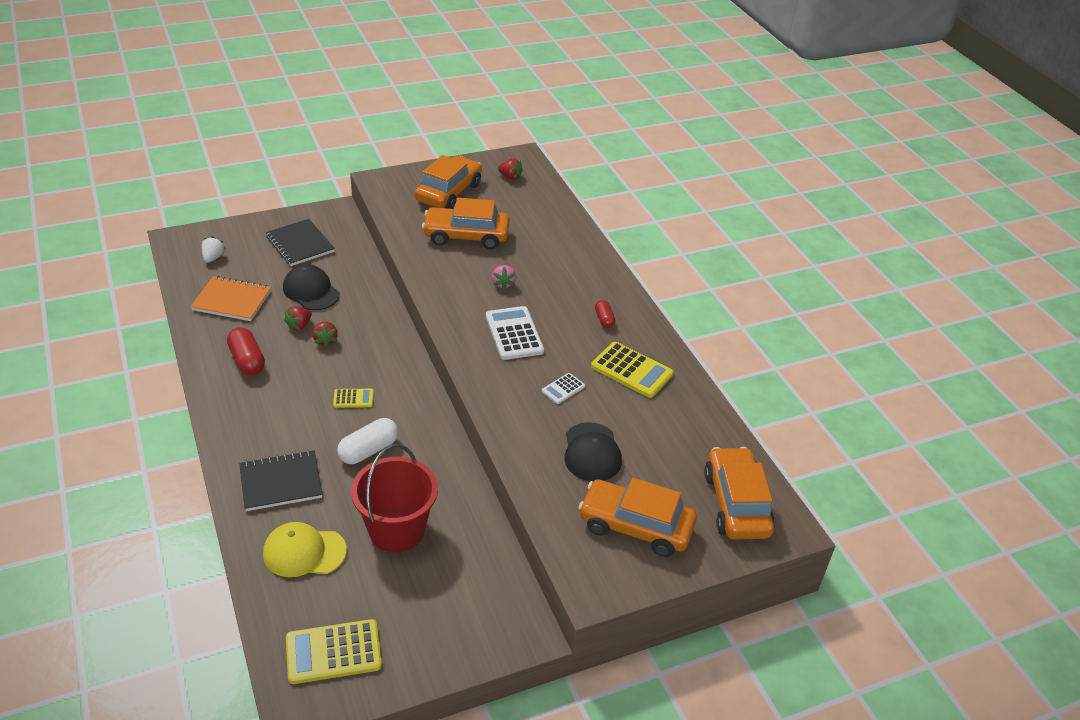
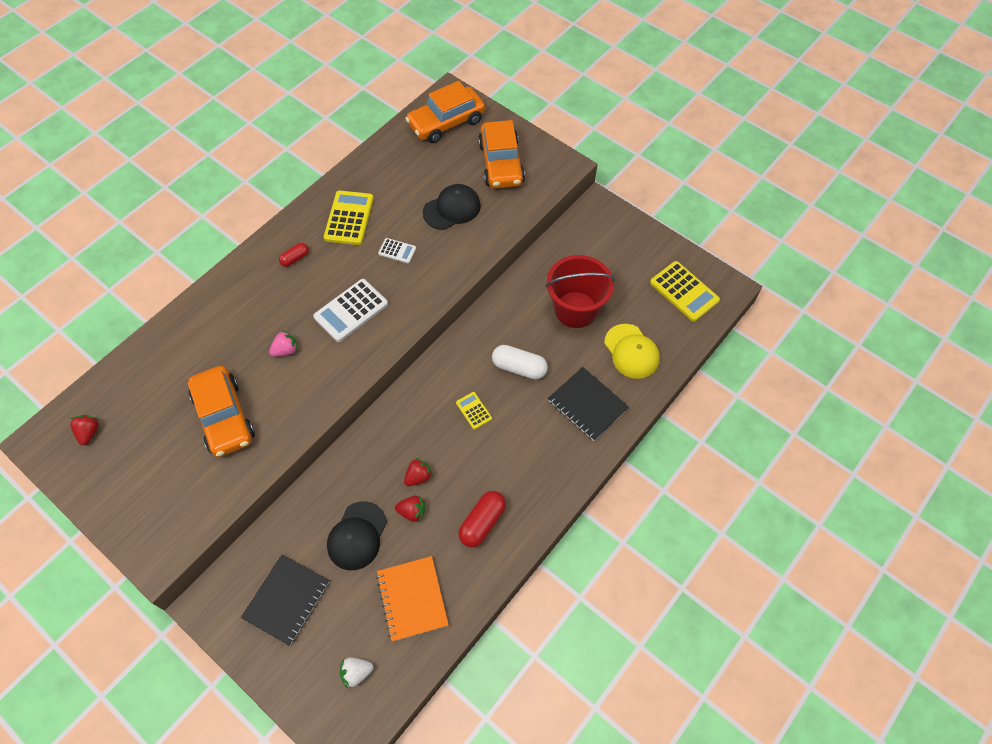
camera: 115 degrees left, 20 degrees up
(449, 192) = (149, 475): orange car -> none

